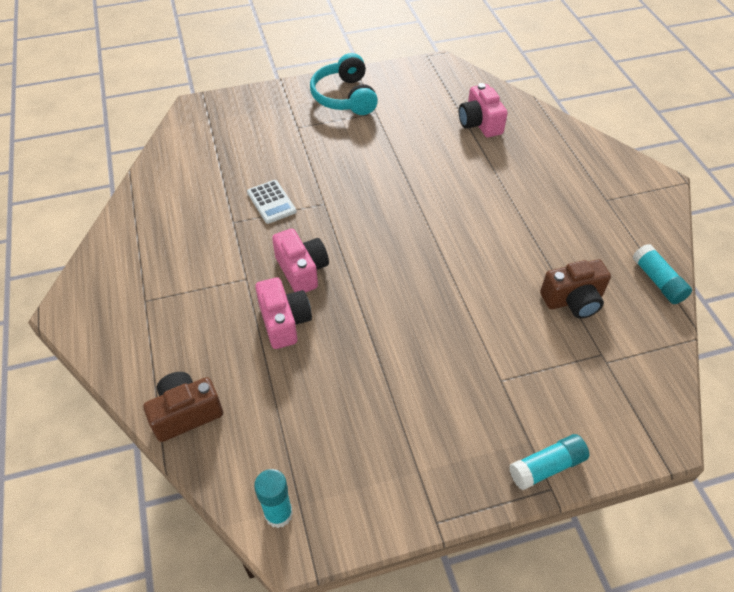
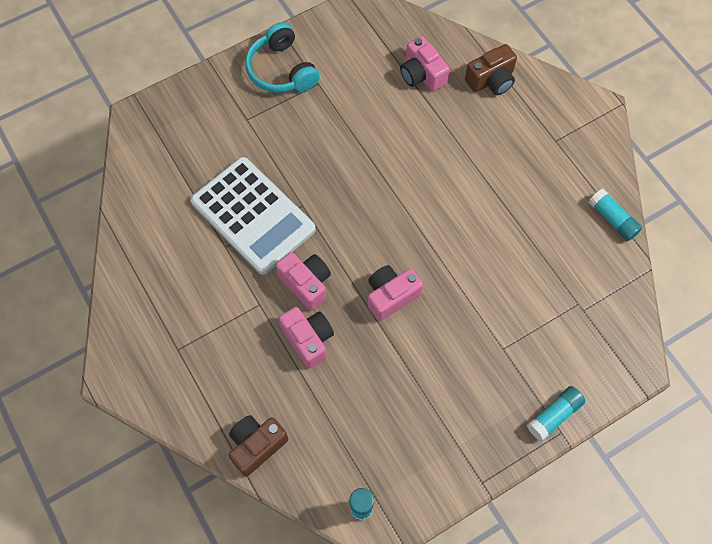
camera: 15 degrees left, 15 degrees up
(271, 202) = (253, 215): white calculator -> white calculator, size x2.32
(388, 301) = (391, 296): none -> pink camera
(573, 300) = (546, 256): brown camera -> brown camera (491, 80)

